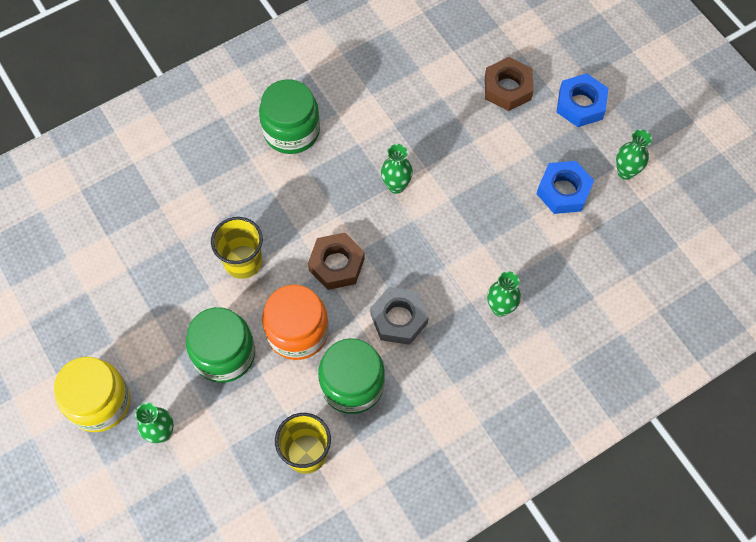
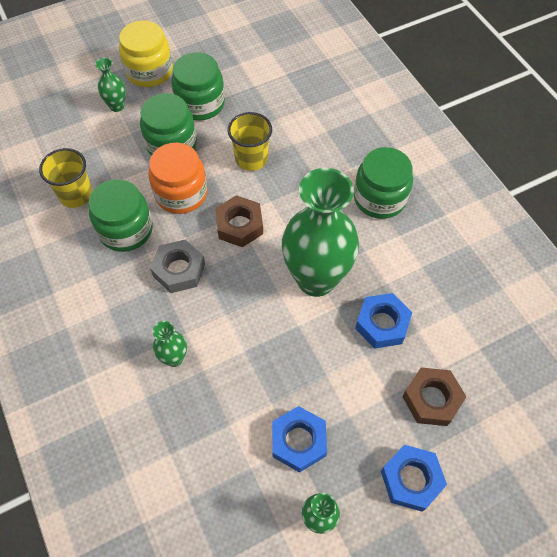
camera: 95 degrees right, 5 degrees down
(157, 329) = (200, 104): none -> green jar
(396, 186) = (316, 279): green vase -> green vase, size x2.32
(439, 127) = (382, 324): none -> blue nut

